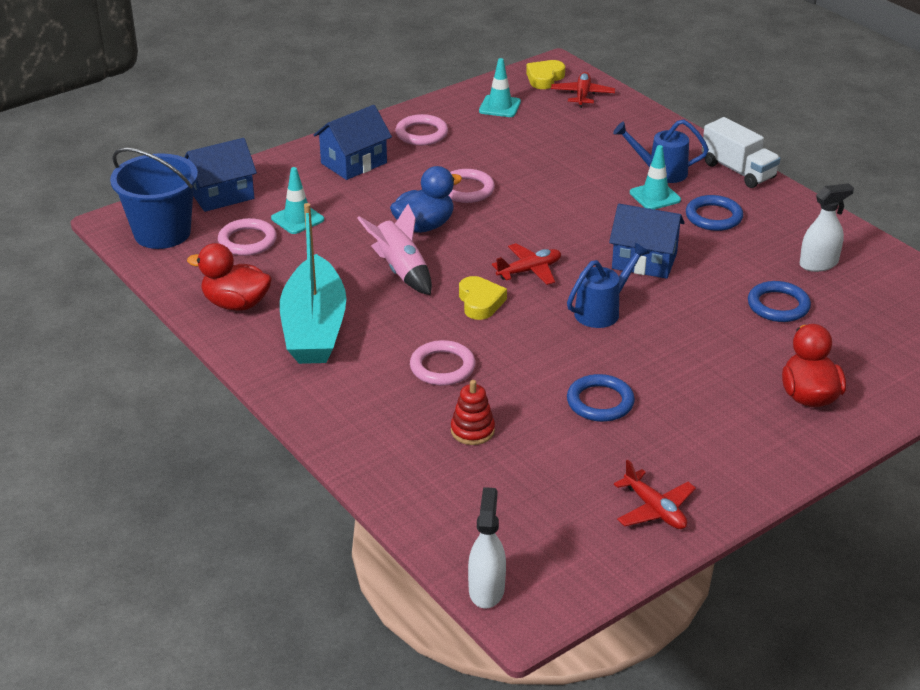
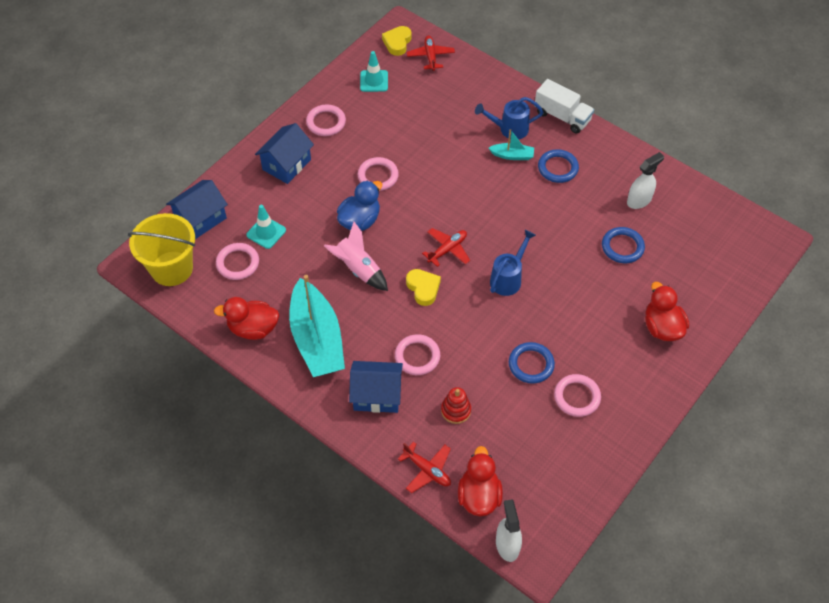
camera: 15 degrees left, 20 degrees up
(162, 233) = (172, 268): blue bucket -> yellow bucket
(467, 527) = (479, 496): none -> red duck
(644, 261) = (523, 223): blue house -> blue house (377, 395)
(654, 447) = (577, 397): none -> pink ring
(654, 509) = (592, 451): red plane -> red plane (427, 470)
(655, 196) = (512, 155): turquoise traffic cone -> turquoise boat

